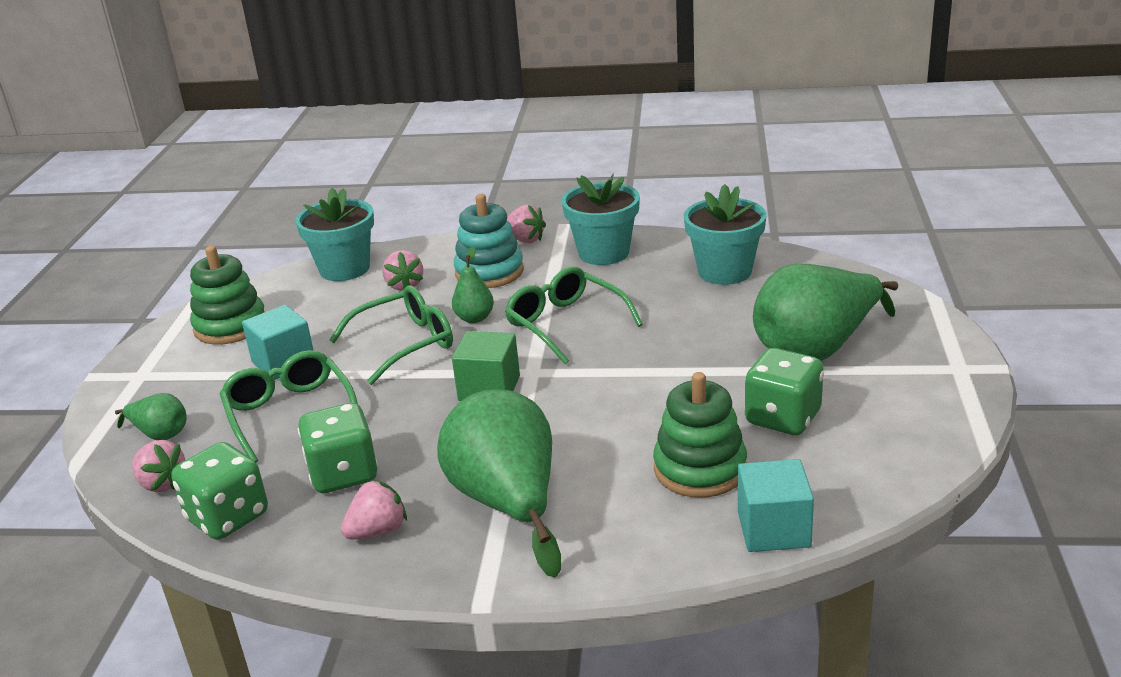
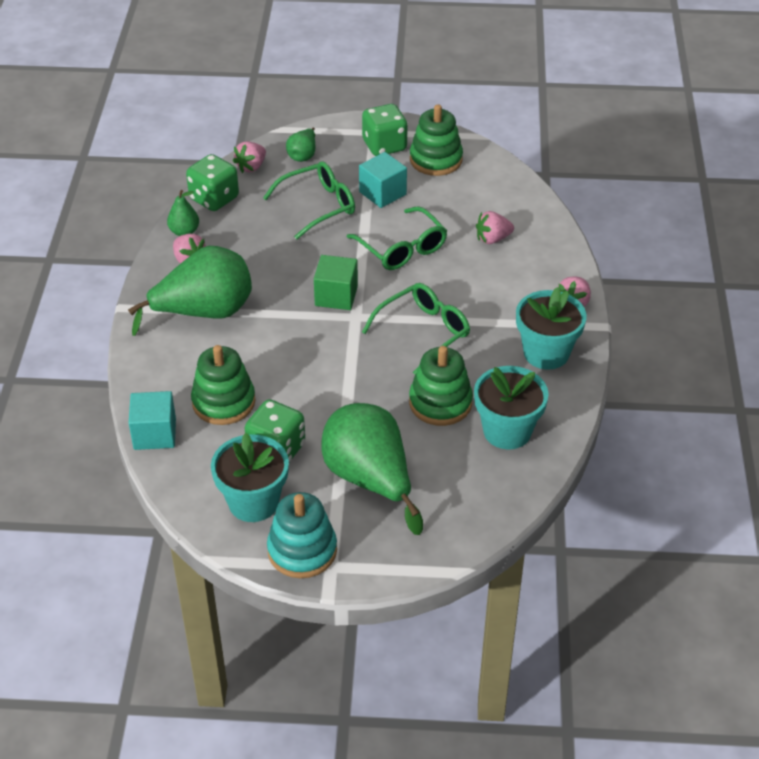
camera: 85 degrees right, 15 degrees up
(343, 474) = (247, 239): green dice -> green dice (384, 146)
(344, 269) = (522, 203): turquoise flower pot -> turquoise flower pot (253, 502)
(474, 318) = (436, 281): green pear -> green pear (184, 232)
(489, 272) = (513, 285): turquoise stacking toy -> turquoise stacking toy (302, 550)
(685, 310) = (440, 403): none -> green stacking toy

